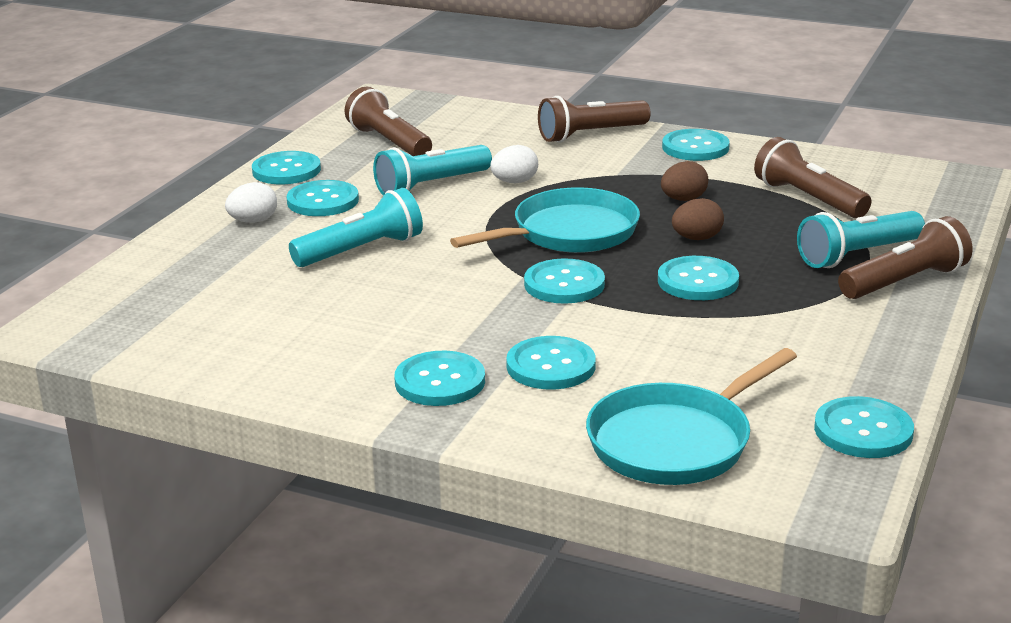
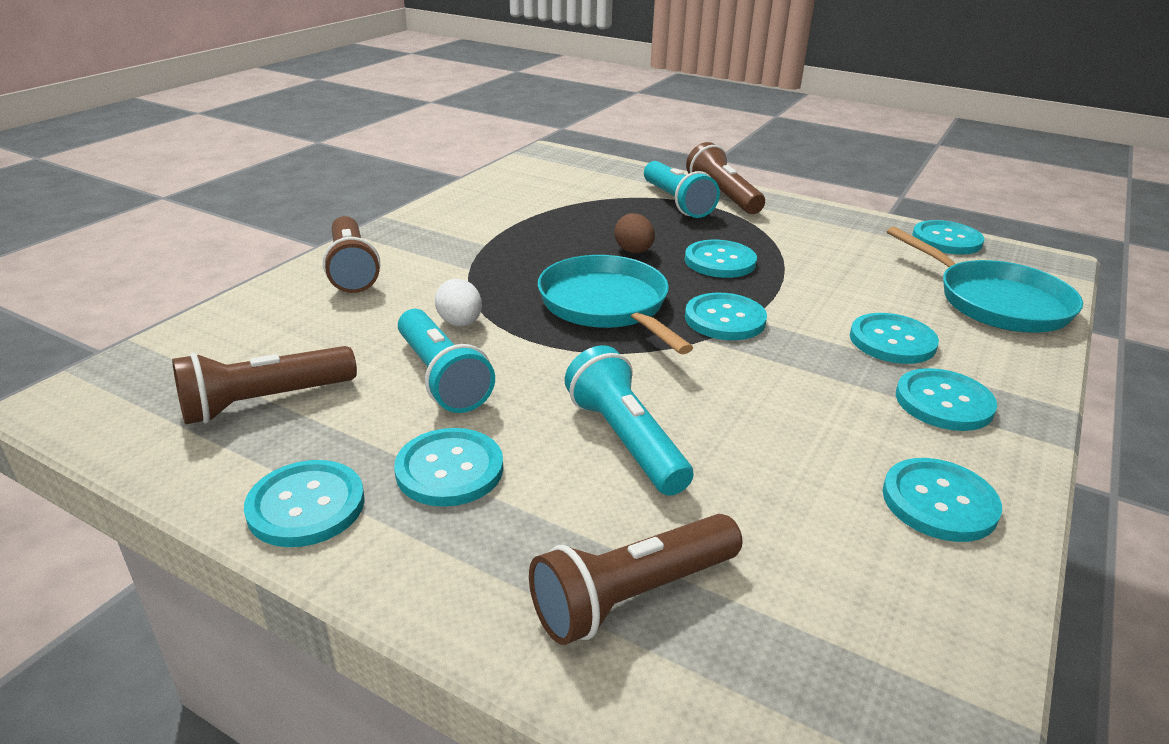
camera: 85 degrees left, 5 degrees up
(253, 221) = (497, 544): white egg -> none
(683, 199) = (547, 246): brown egg -> none
(695, 147) = (426, 227): turquoise button -> turquoise button (939, 502)
(808, 199) = (566, 202): brown flashlight -> brown flashlight (632, 595)

